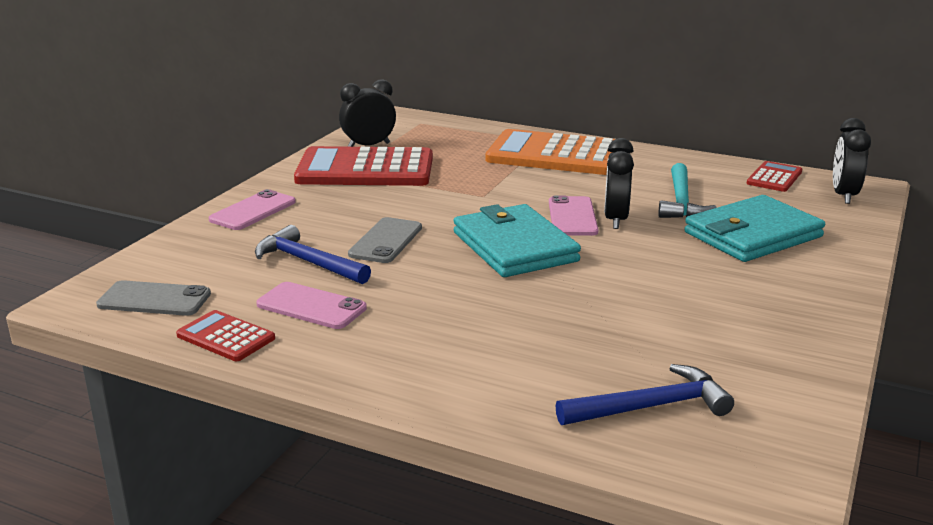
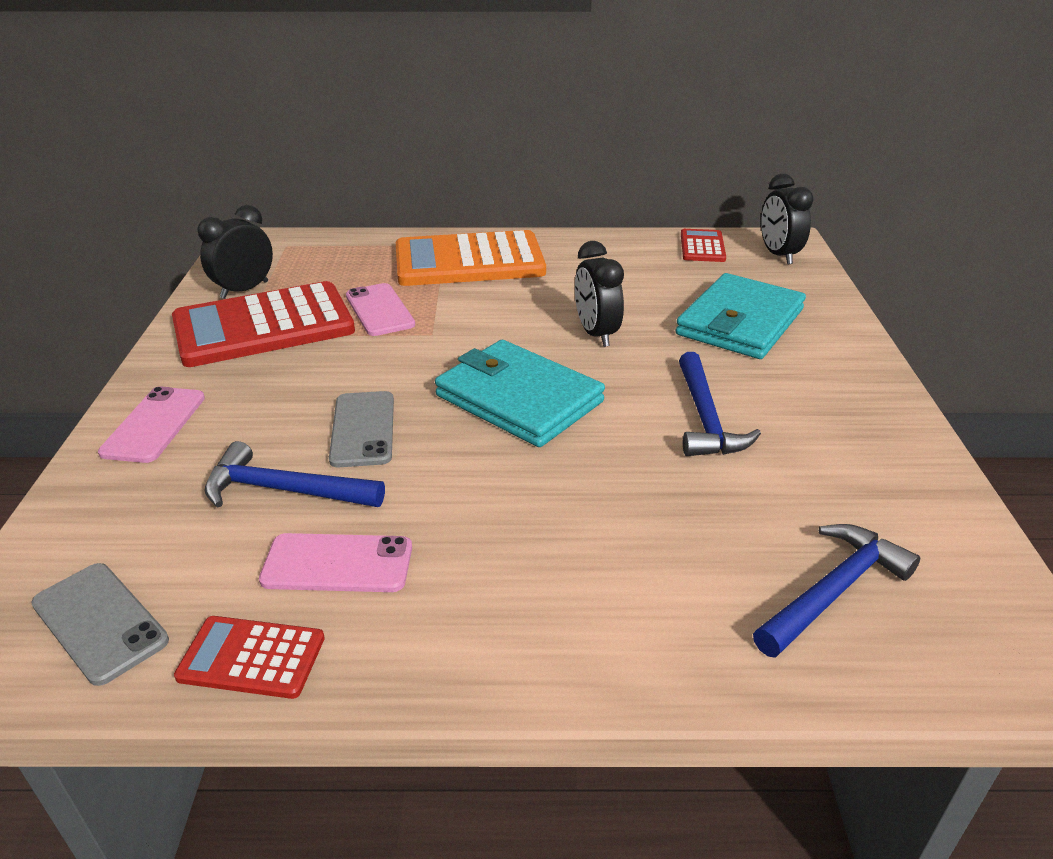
camera: 25 degrees left, 10 degrees up
(154, 299) = (99, 622): grey phone -> grey phone turned 60 degrees clockwise
(572, 217) = (549, 341): pink phone -> pink phone (379, 310)
(653, 288) = (705, 418): none -> blue hammer
(681, 202) = (641, 296): turquoise hammer -> none

